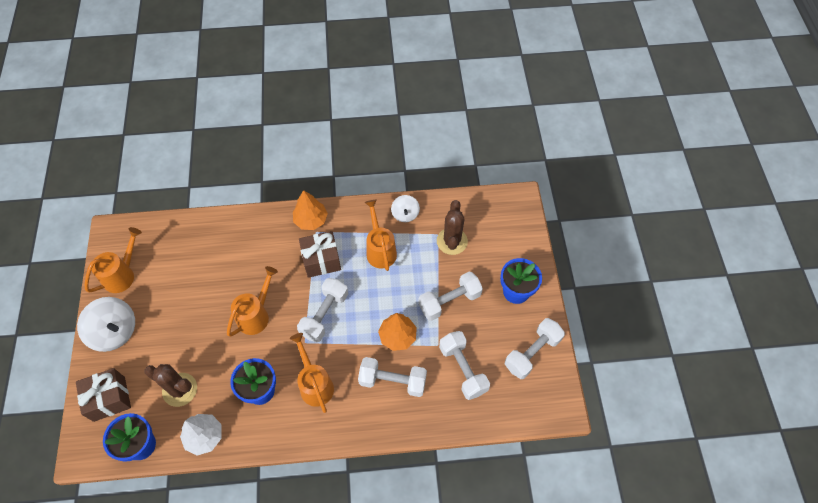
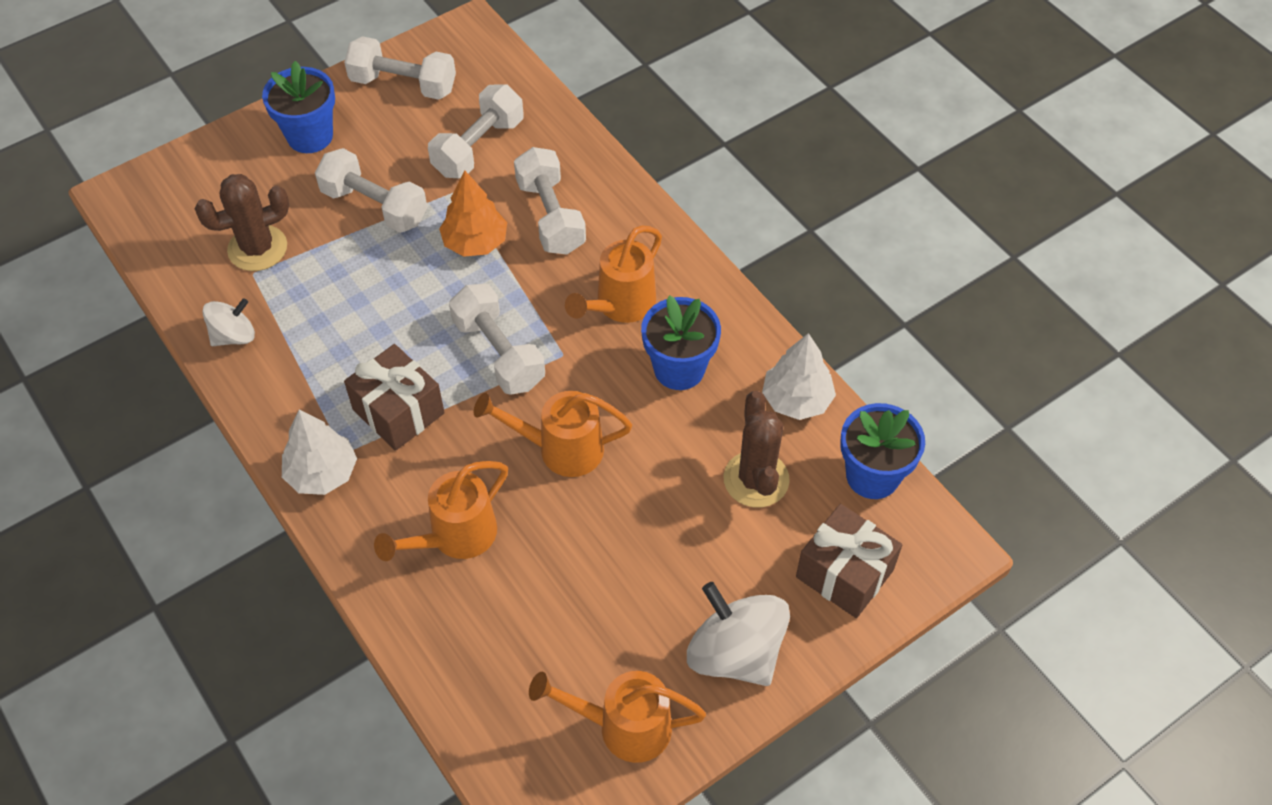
camera: 120 degrees left, 5 degrees down
(115, 332) = (735, 653): white spinning top -> white spinning top turned 45 degrees counterclockwise
(311, 220) = (322, 473): orange tree -> white tree
(324, 315) = (498, 353): white dumbbell -> white dumbbell turned 60 degrees clockwise
(380, 250) = (329, 337): orange watering can -> orange watering can (455, 536)

